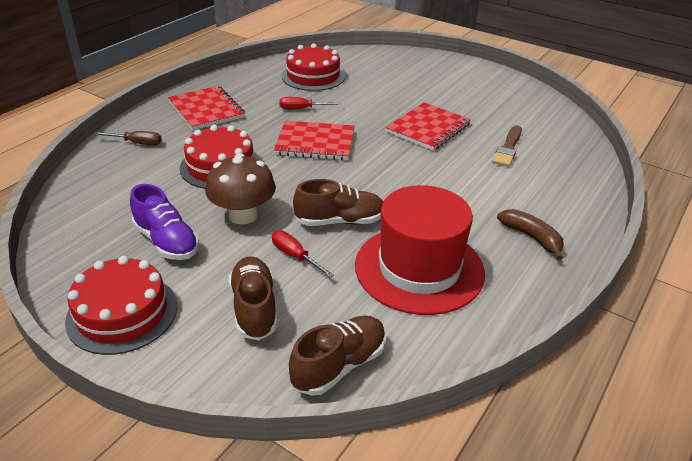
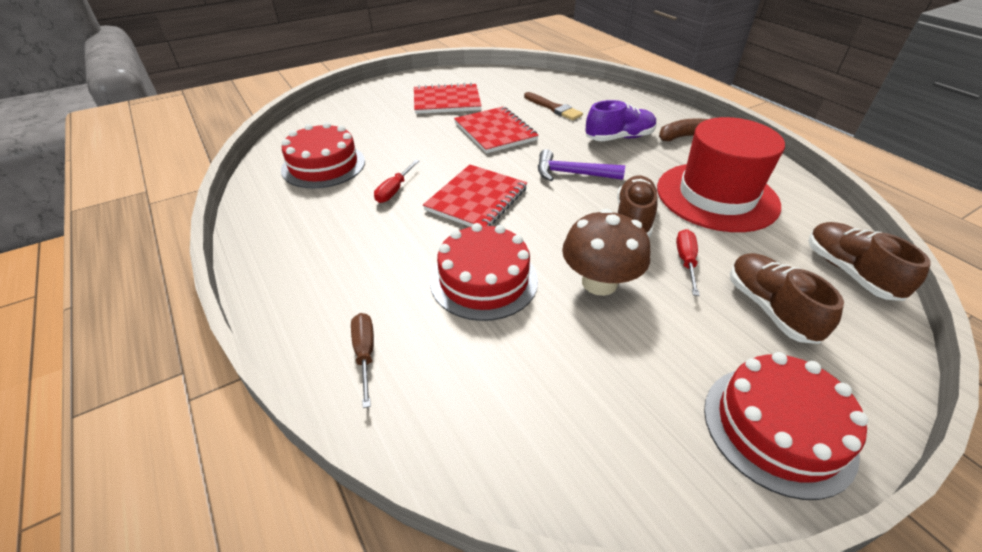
camera: 65 degrees left, 5 degrees up
(137, 143) = (365, 354): brown screwdriver -> brown screwdriver turned 45 degrees counterclockwise
(166, 241) = (635, 360): purple shoe -> purple shoe (619, 138)
(206, 110) = (327, 265): red notebook -> red notebook (446, 101)
(254, 308) = (770, 308): brown shoe -> brown shoe turned 60 degrees clockwise
(295, 256) = (686, 261): red screwdriver -> red screwdriver turned 120 degrees clockwise
(390, 179) = (572, 174): none -> purple hammer

